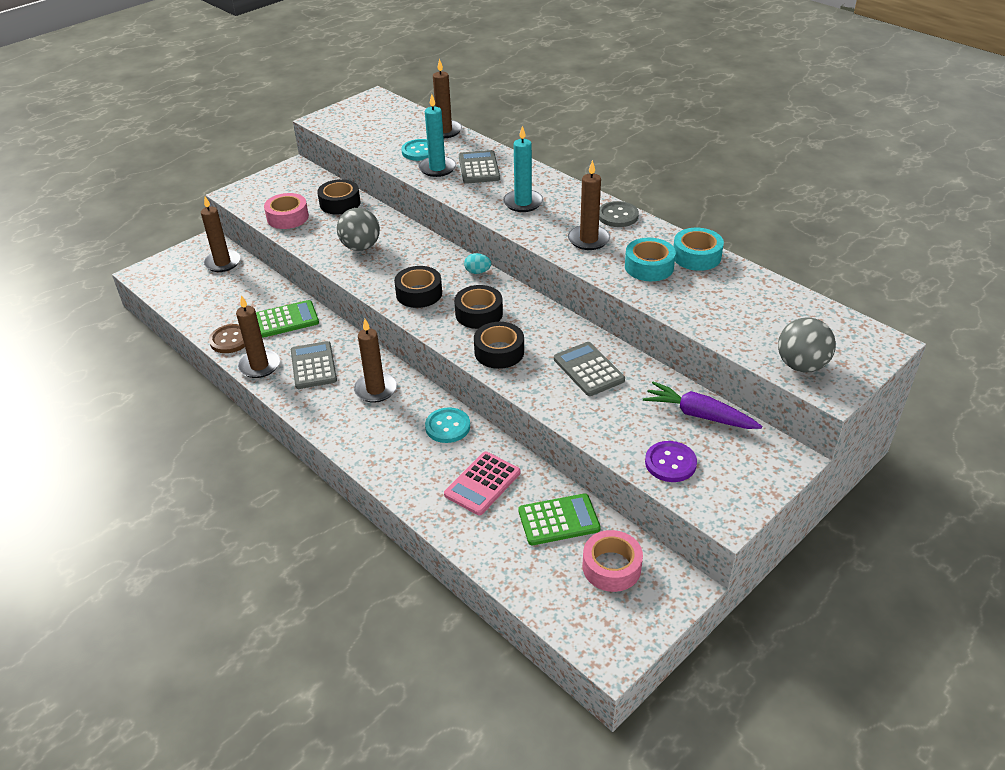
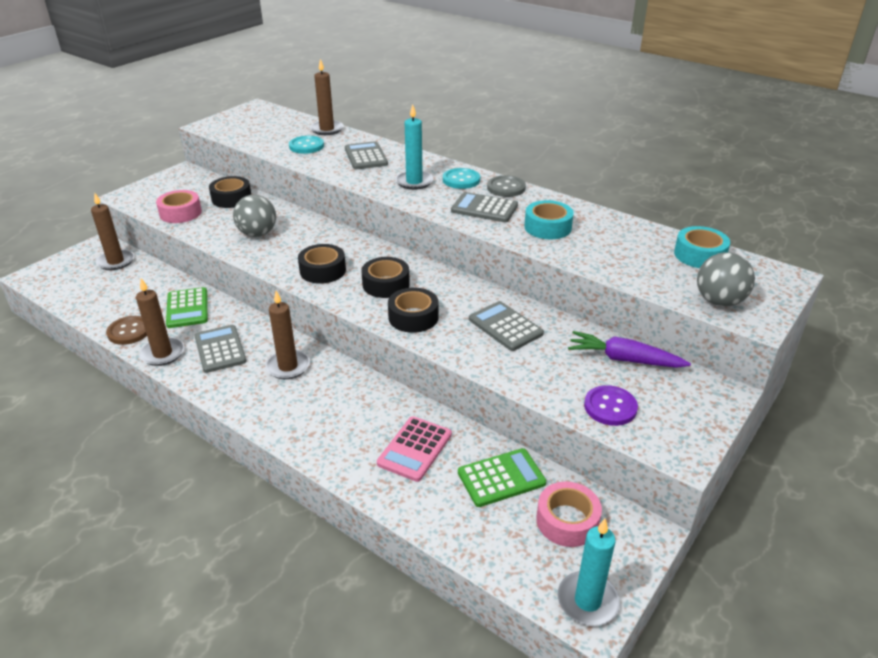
camera: 10 degrees left, 5 degrees down
(287, 319) = (187, 308): green calculator -> green calculator turned 105 degrees clockwise
(437, 168) = (326, 159): turquoise candle -> turquoise candle (587, 601)
(447, 426) = (368, 396): turquoise button -> turquoise button (461, 180)
(477, 272) = (377, 248): turquoise egg -> none
(588, 240) = (484, 208): brown candle -> grey calculator
(696, 256) = (589, 216): turquoise tape -> turquoise tape (699, 255)

